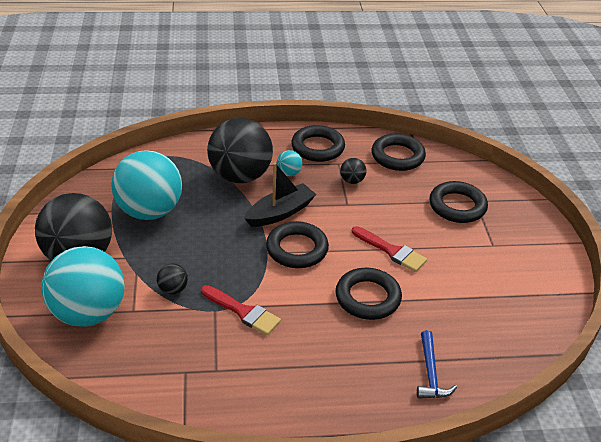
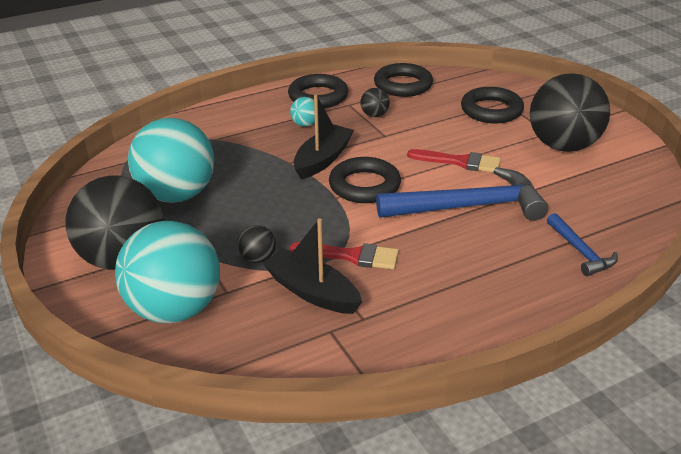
camera: 20 degrees left, 5 degrees down
(193, 333) = (312, 292): none -> black boat
(240, 176) = (255, 139): black ball -> black ball (563, 146)
(368, 297) = (469, 207): black ring -> blue hammer

